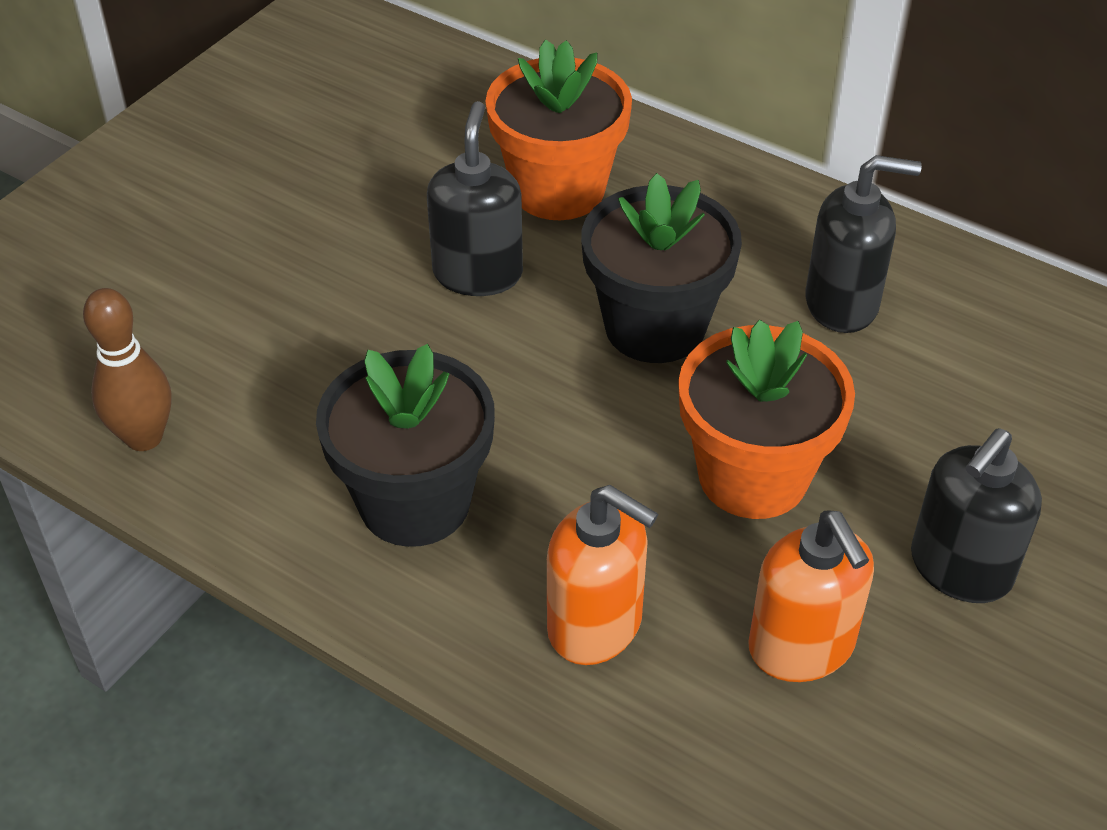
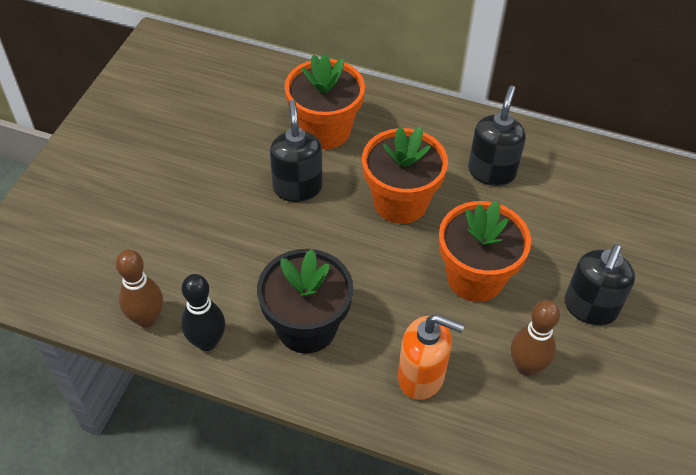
camera: 15 degrees left, 5 degrees up
(232, 493) = (207, 342): none -> black bowling pin
(655, 327) = (400, 202): black flower pot -> orange flower pot
(801, 647) = (526, 366): orange soap dispenser -> brown bowling pin
(842, 303) = (491, 171): black soap dispenser -> black soap dispenser turned 60 degrees counterclockwise

